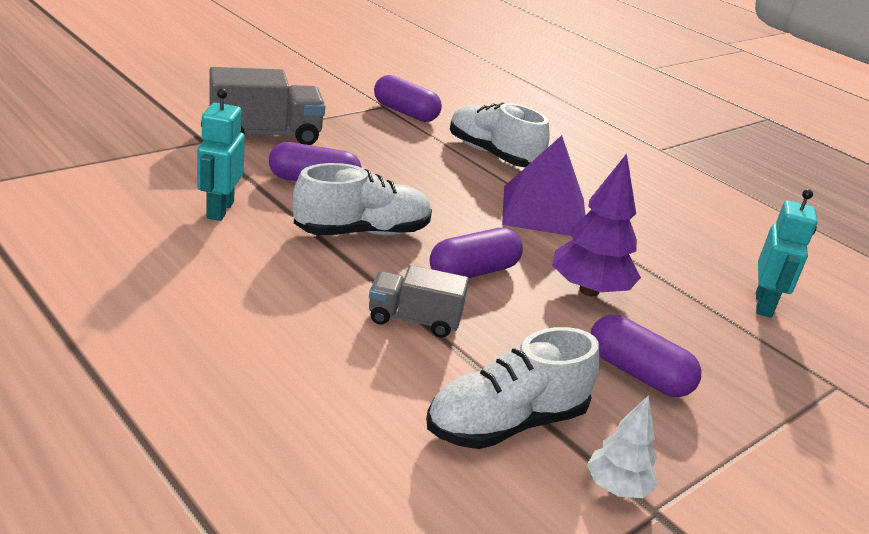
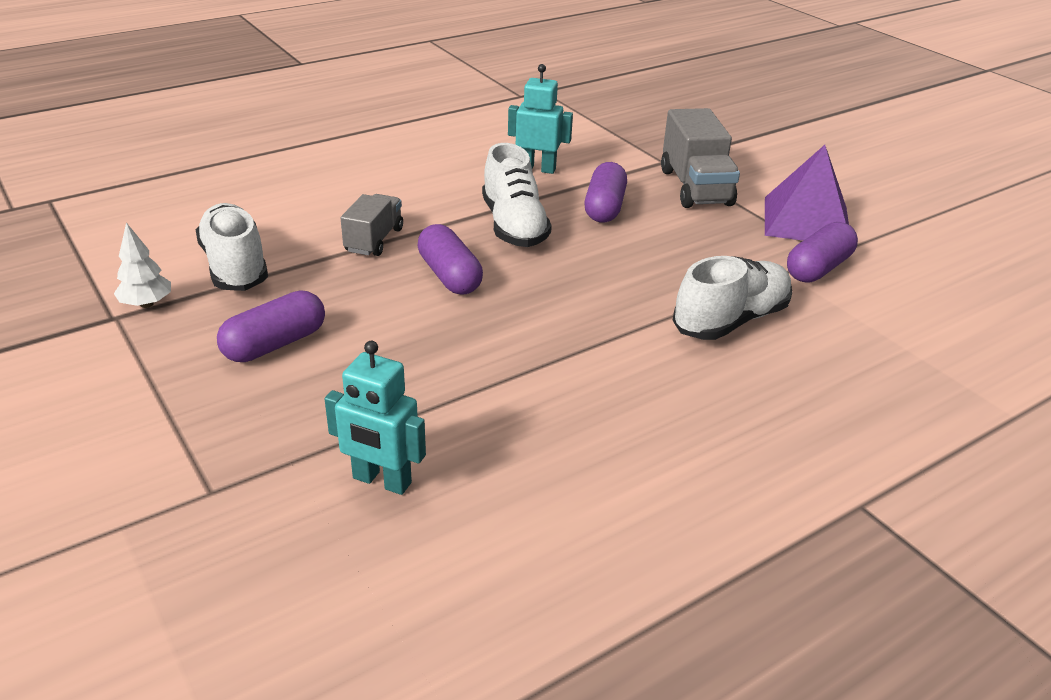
camera: 100 degrees right, 5 degrees up
(544, 211) = (587, 338): purple pyramid -> purple pyramid (806, 220)
(589, 290) = (417, 341): purple tree -> none

